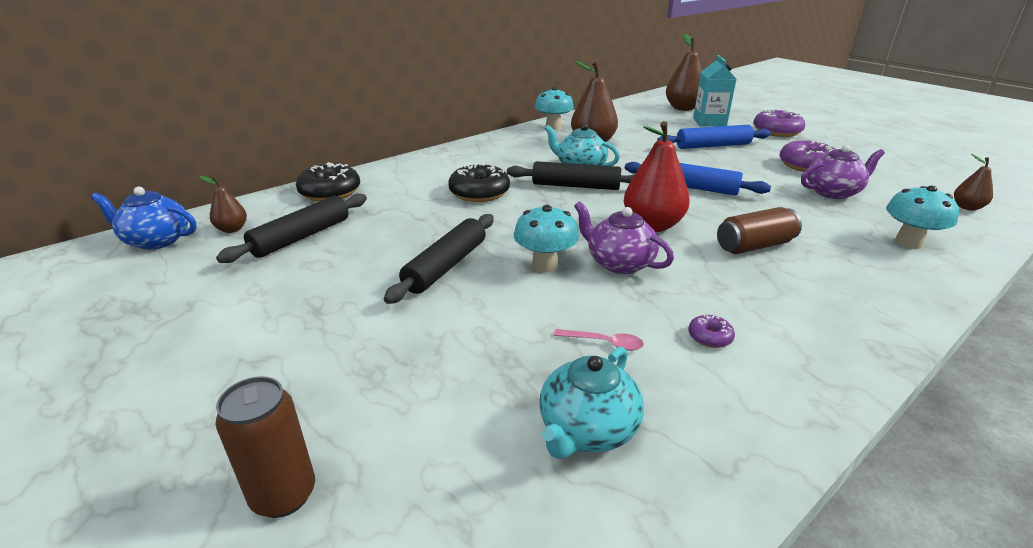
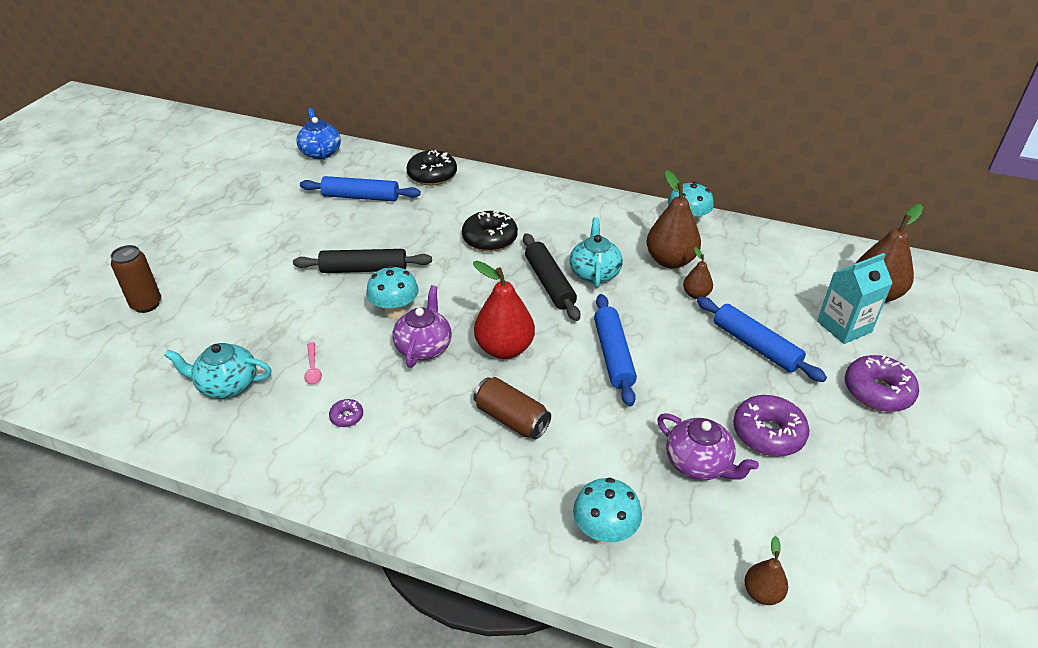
camera: 60 degrees right, 10 degrees up
(232, 229) = (352, 168): brown pear -> brown pear (696, 294)
(301, 237) = (361, 197): black rolling pin -> blue rolling pin

